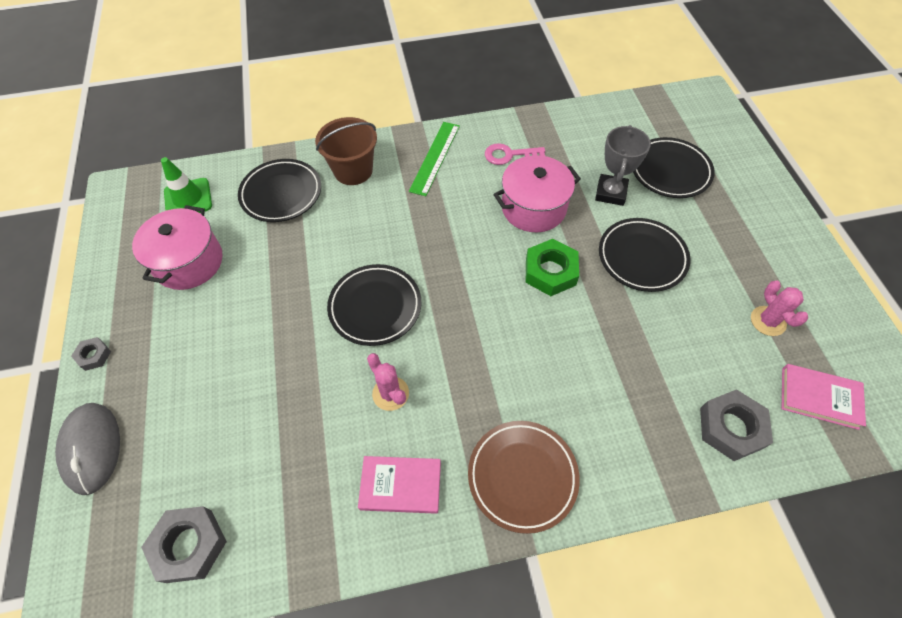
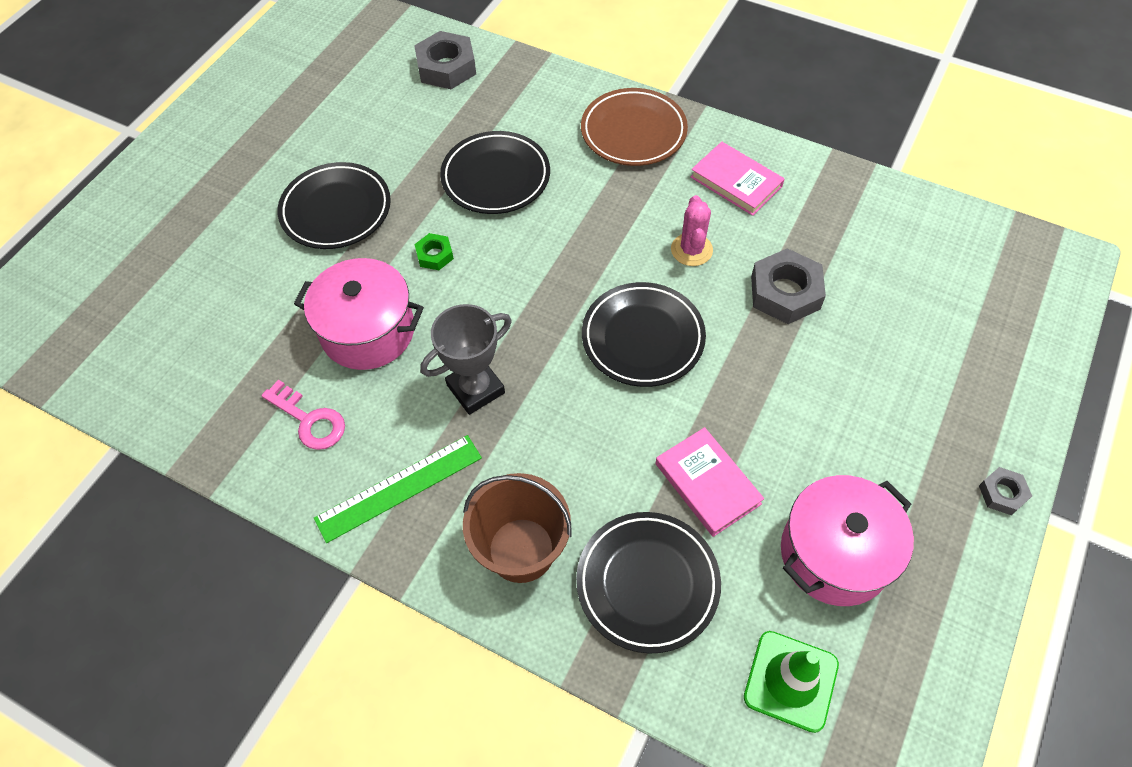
camera: 140 degrees left, 0 degrees up
(91, 448) = (1023, 383): grey mouse -> none
(189, 545) = (944, 246): grey nut -> grey nut (785, 292)
(550, 271) = (434, 255): green nut -> green nut, size x0.53
(610, 193) = (271, 290): grey trophy -> grey trophy (475, 389)
(670, 171) = (180, 269): black plate -> black plate (496, 177)
(768, 321) = (315, 102): pink cactus -> none
(819, 397) = (360, 44): pink book -> pink book (707, 483)

